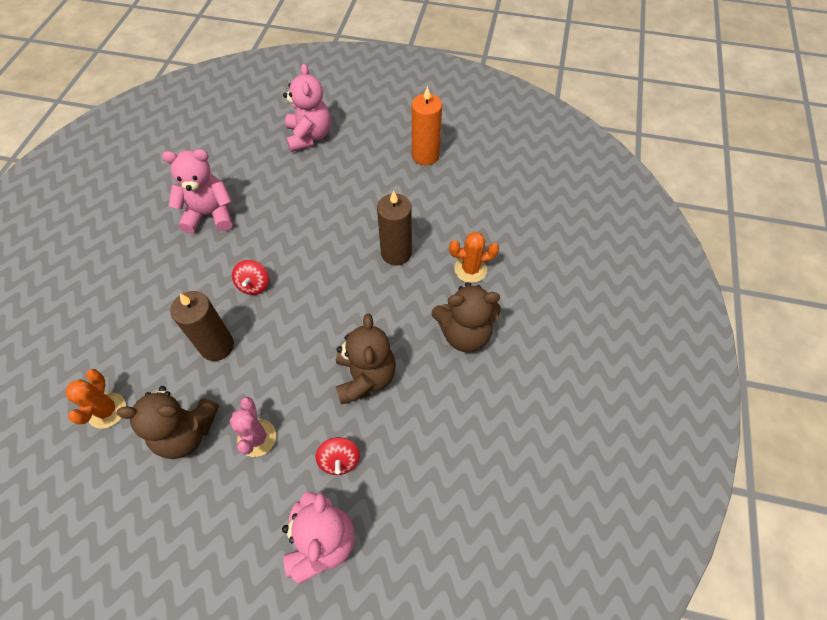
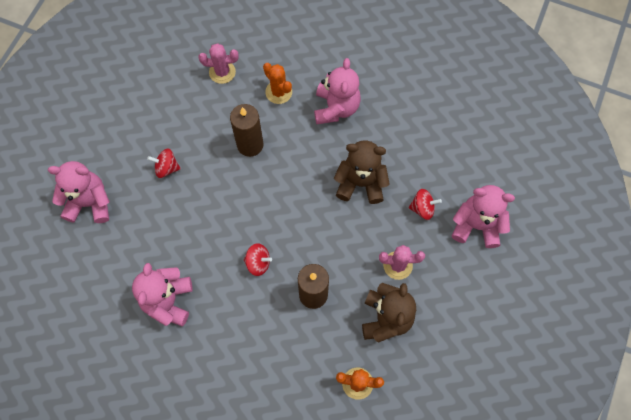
camera: 80 degrees left, 10 degrees up
(355, 186) = (166, 168): none -> red spinning top
(425, 155) = (145, 104): orange candle -> none
(464, 333) = (336, 108): brown teddy bear -> pink teddy bear
(470, 269) = (278, 92): orange cactus -> orange cactus turned 45 degrees counterclockwise
(481, 212) = (222, 72): none -> pink cactus

